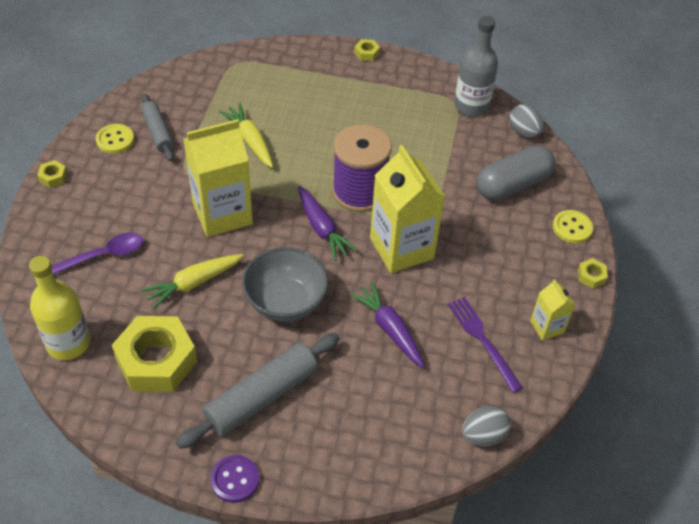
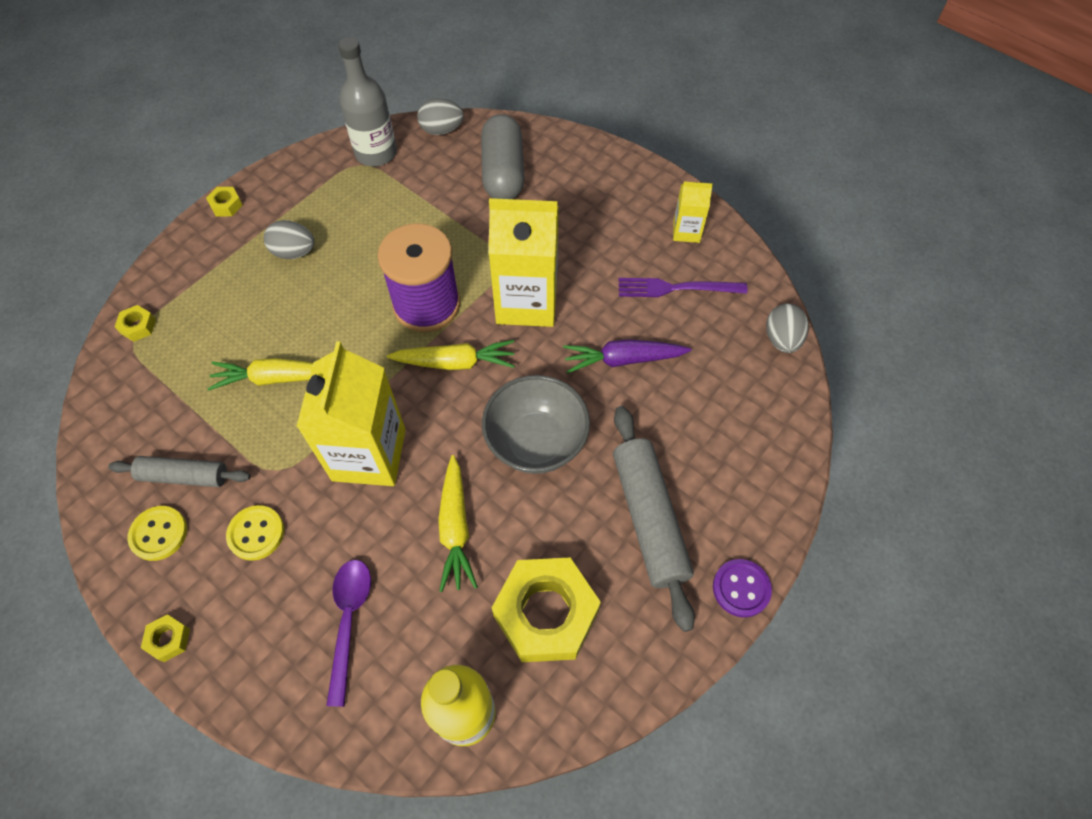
camera: 60 degrees left, 10 degrees up
(322, 228) = (455, 362): purple carrot -> yellow carrot
(353, 104) = (294, 252): none -> grey egg
(572, 228) = (584, 155): yellow button -> yellow button (256, 533)
(591, 276) = (647, 170): yellow nut -> yellow nut (138, 326)

